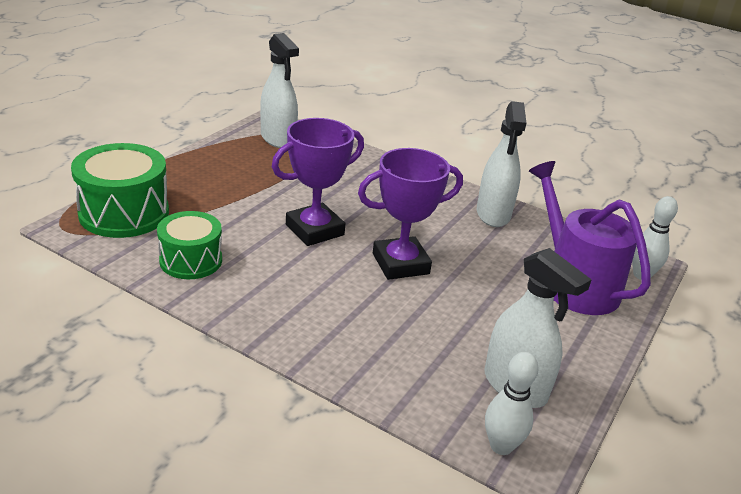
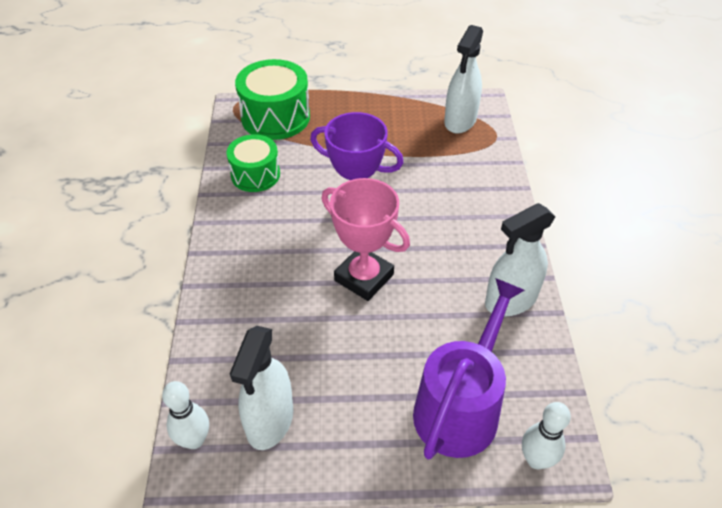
camera: 60 degrees right, 15 degrees up
(400, 264) = (364, 277): purple trophy -> pink trophy

